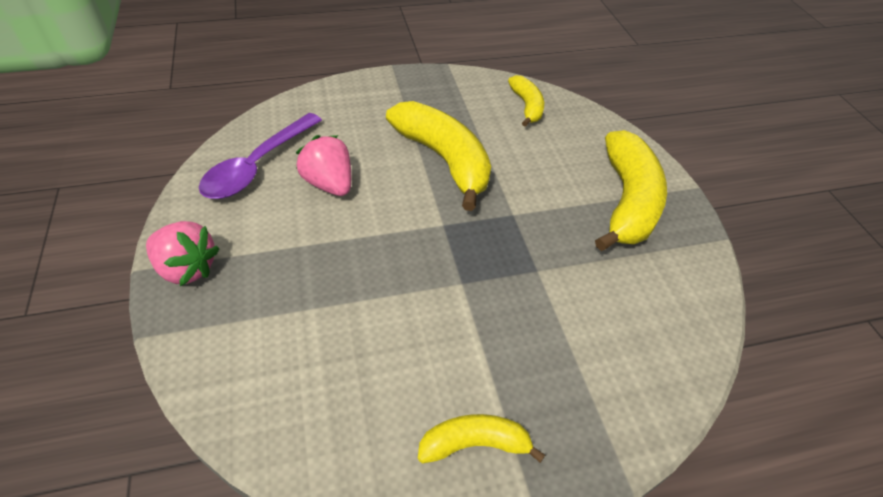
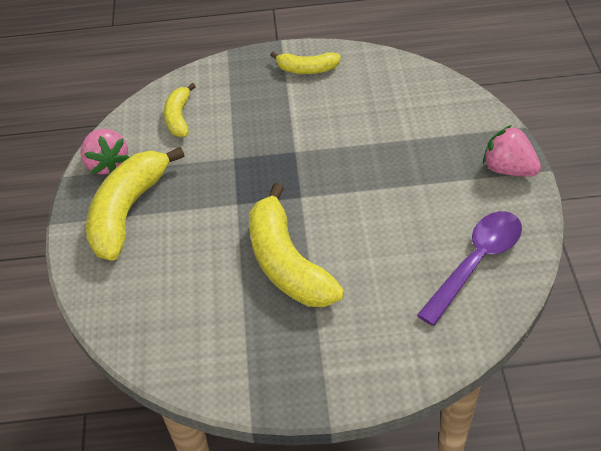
camera: 165 degrees left, 0 degrees up
(329, 184) = (402, 239): pink strawberry -> pink strawberry (107, 164)
(527, 106) = (173, 336): yellow banana -> yellow banana (179, 117)

